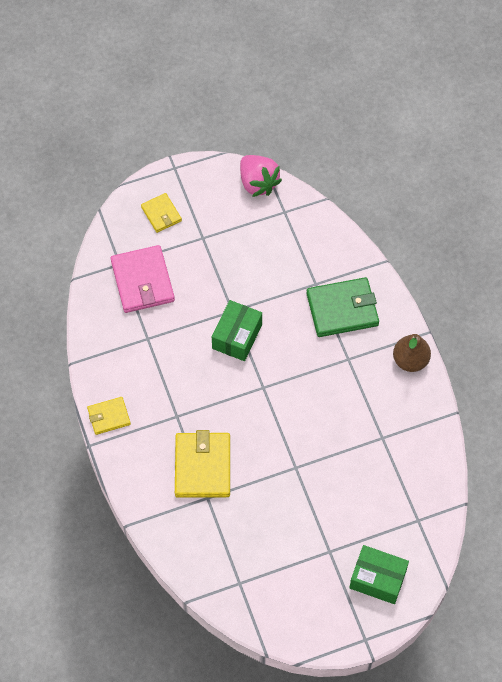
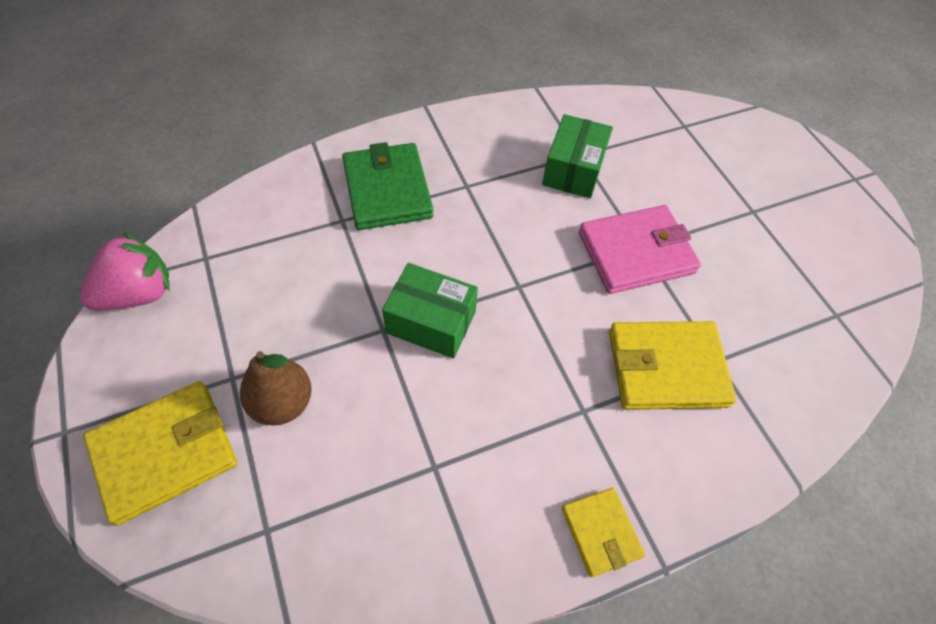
camera: 95 degrees left, 5 degrees down
(142, 281) = (311, 481): pink wallet -> pink wallet (636, 252)
(161, 214) = (165, 452): yellow wallet -> yellow wallet, size x1.76
(377, 579) = (773, 164): green box -> green box (573, 170)
(410, 360) = (466, 124): brown pear -> brown pear (282, 403)

